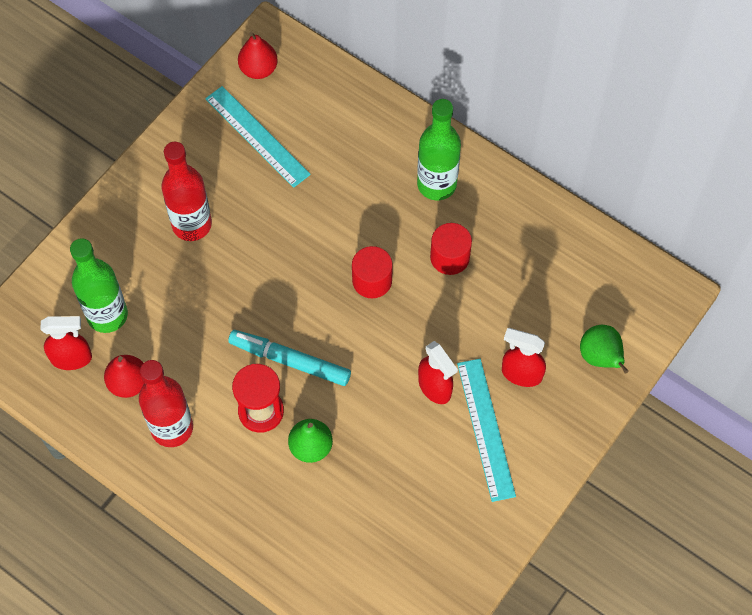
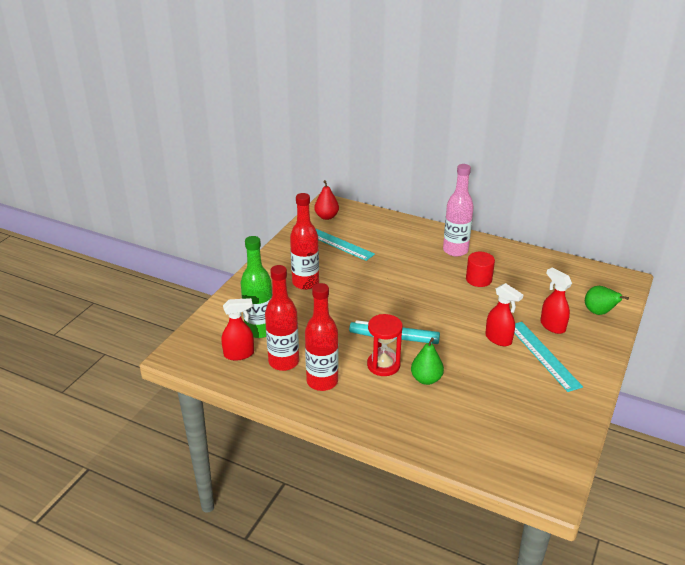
camera: 10 degrees left, 30 degrees down
(128, 383) = (284, 362): red pear -> red bottle
(372, 280) = (433, 295): red cylinder -> none
(436, 184) = (455, 250): green bottle -> pink bottle
(521, 374) = (552, 326): red spray bottle -> red spray bottle turned 45 degrees clockwise

